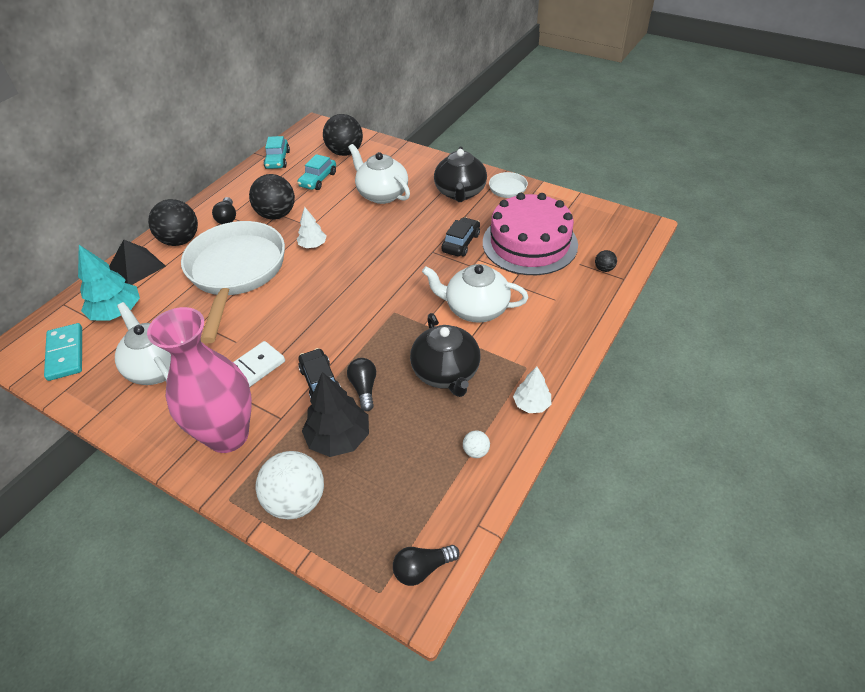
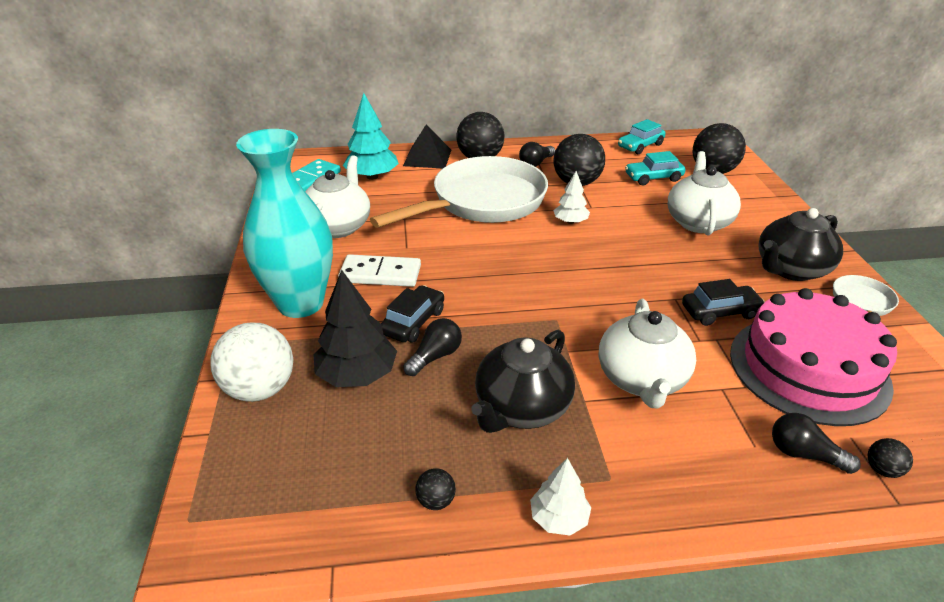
camera: 50 degrees right, 10 degrees down
(228, 435) = (300, 303): pink vase -> turquoise vase
(422, 568) = (238, 543): black light bulb -> black light bulb (804, 454)
(475, 309) = (641, 379): white teapot -> white teapot turned 150 degrees counterclockwise
(476, 451) = (436, 501): white ball -> black ball

